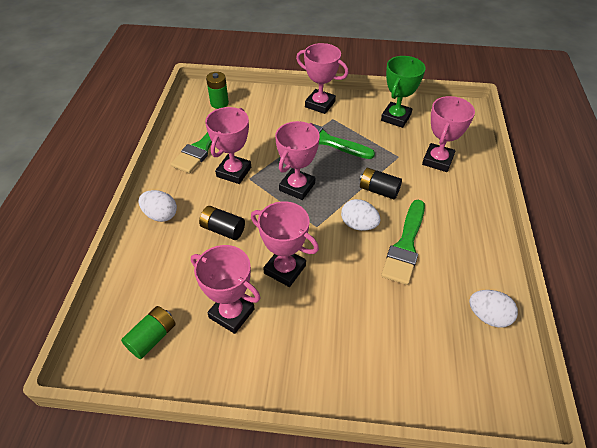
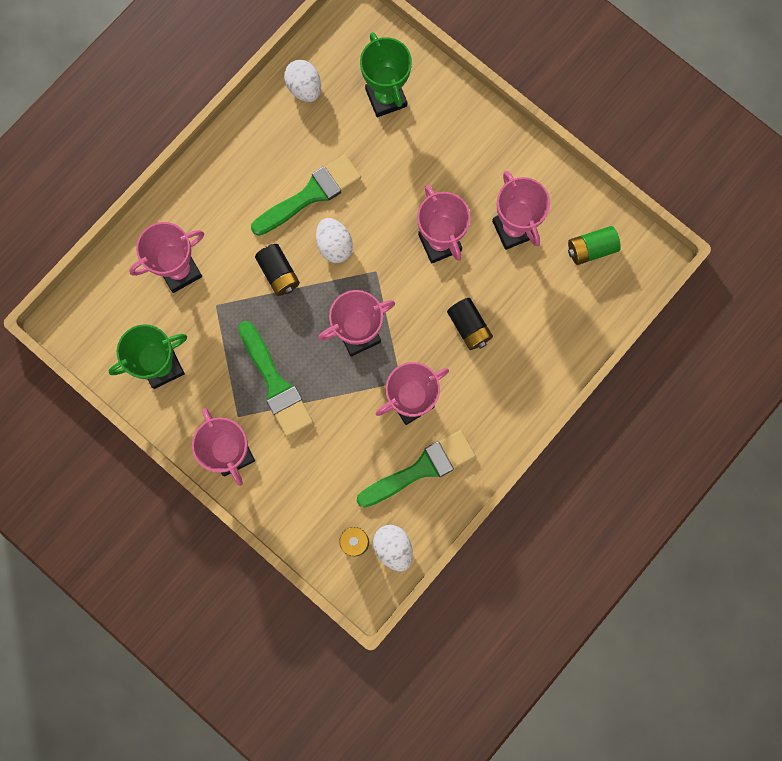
camera: 145 degrees left, 30 degrees up
(160, 215) = (520, 388): white egg -> white egg (393, 548)
(420, 352) = (386, 98): none -> green trophy

